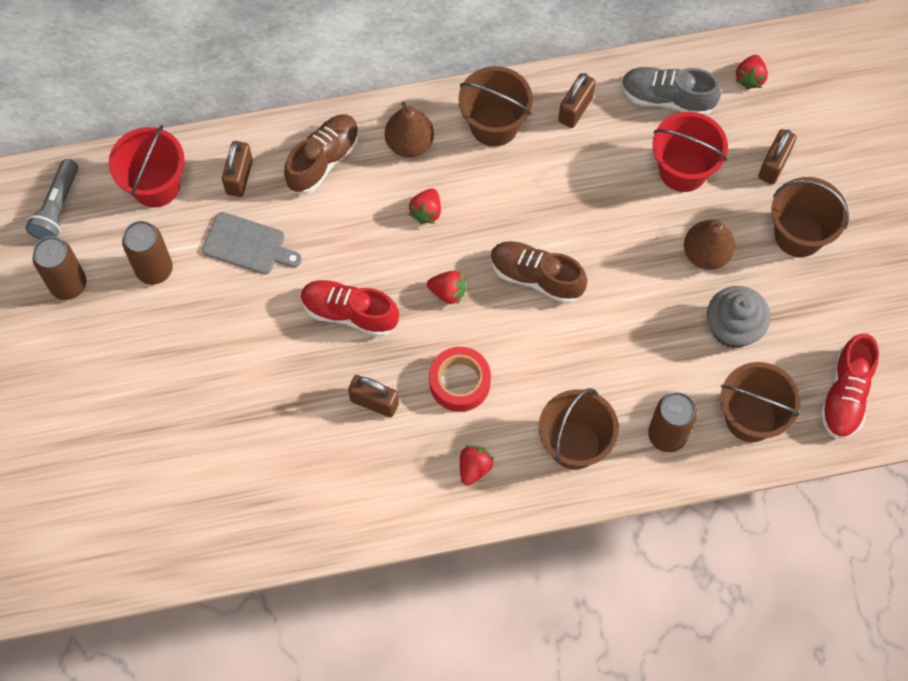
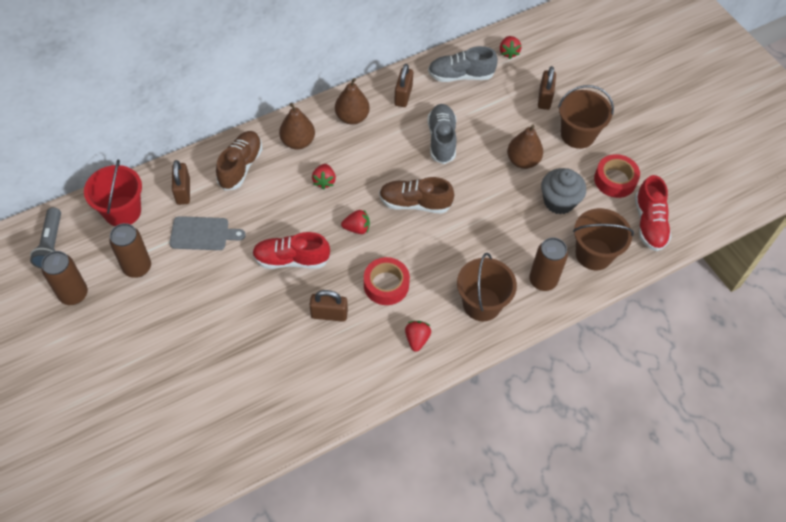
camera: 20 degrees left, 10 degrees down
(494, 125) = (352, 117): brown bucket -> brown pear
(605, 191) = (441, 139): none -> grey shoe
(683, 170) = (487, 115): red bucket -> none
(824, 317) = (615, 180): none -> red tape

